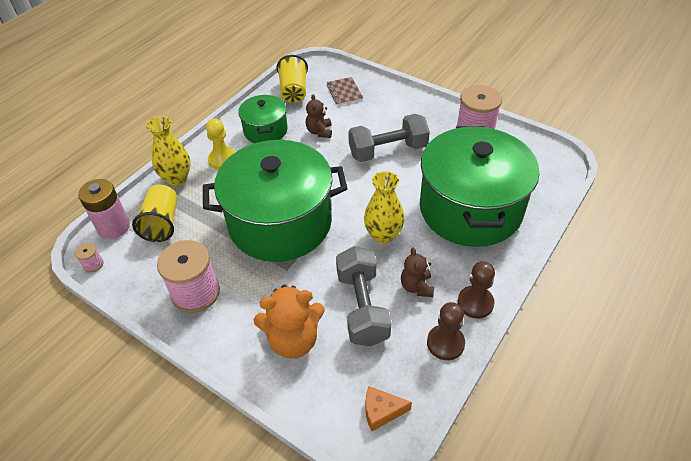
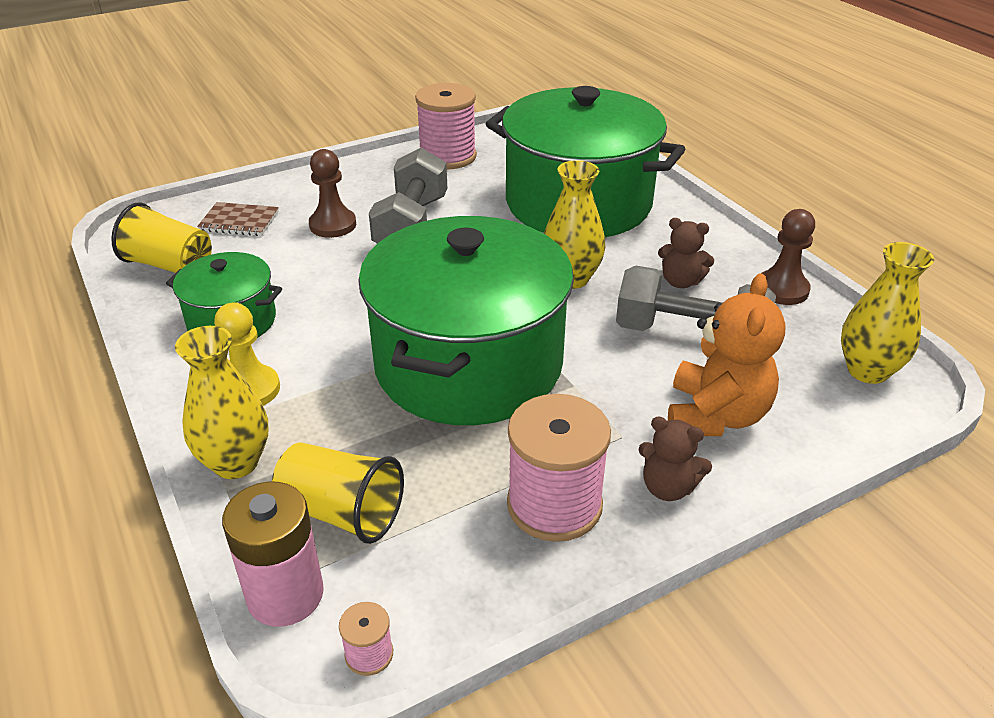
camera: 65 degrees left, 10 degrees down
(319, 132) = (302, 269): brown teddy bear -> brown teddy bear (668, 487)
(381, 411) = (867, 370): orange cheese -> yellow vase
(475, 303) = (731, 249): brown pawn -> brown pawn (333, 225)

